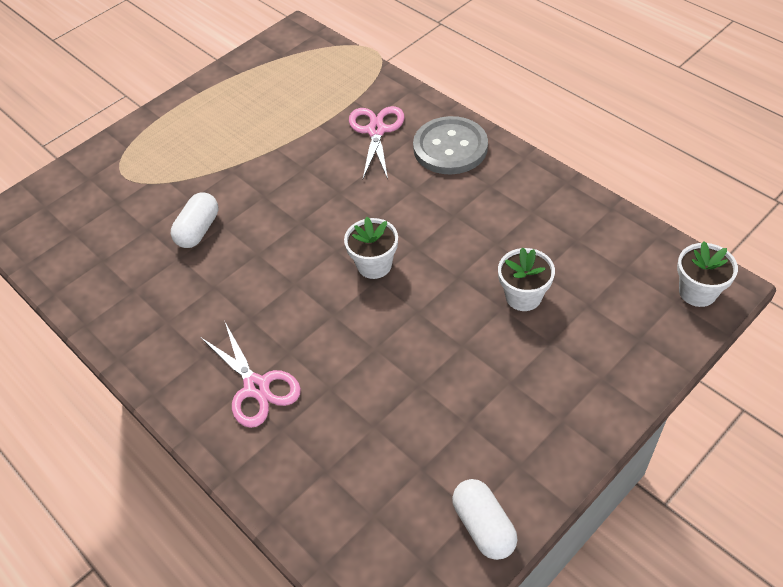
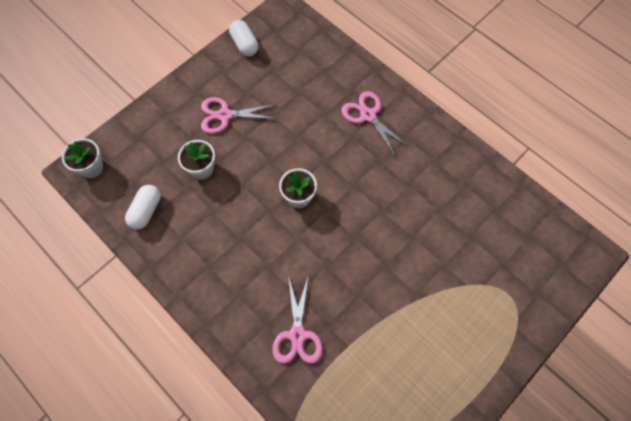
camera: 175 degrees right, 15 degrees up
(198, 230) = (430, 234): white capsule -> white capsule (146, 211)
(450, 147) = (235, 309): grey button -> none
(501, 380) = (225, 115): none -> pink scissors

